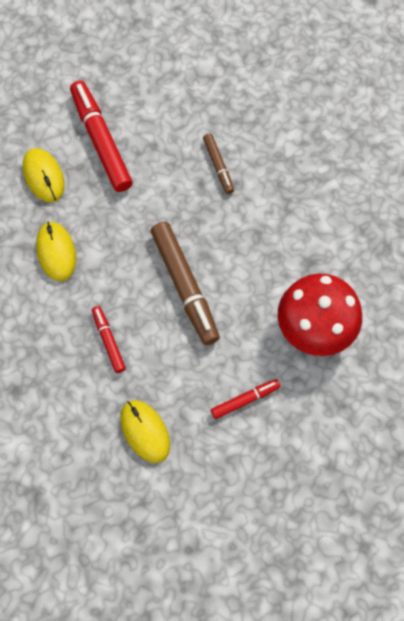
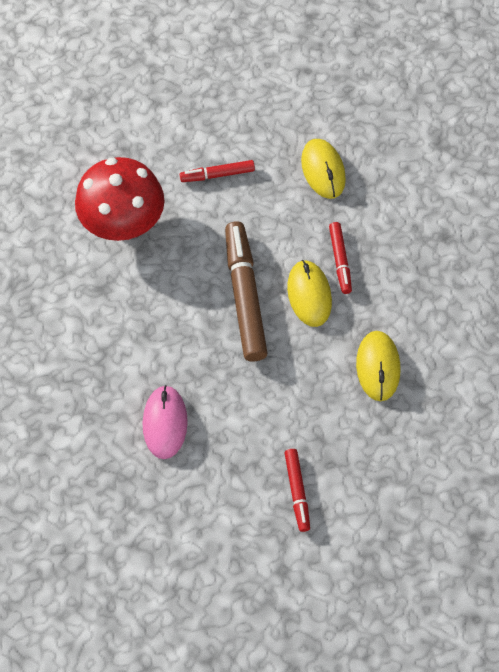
camera: 165 degrees left, 5 degrees down
(43, 176) = (376, 462): yellow mouse -> yellow mouse (309, 295)
(101, 141) = (297, 491): red marker -> red marker, size x0.53
(218, 166) = (165, 423): brown marker -> pink mouse

